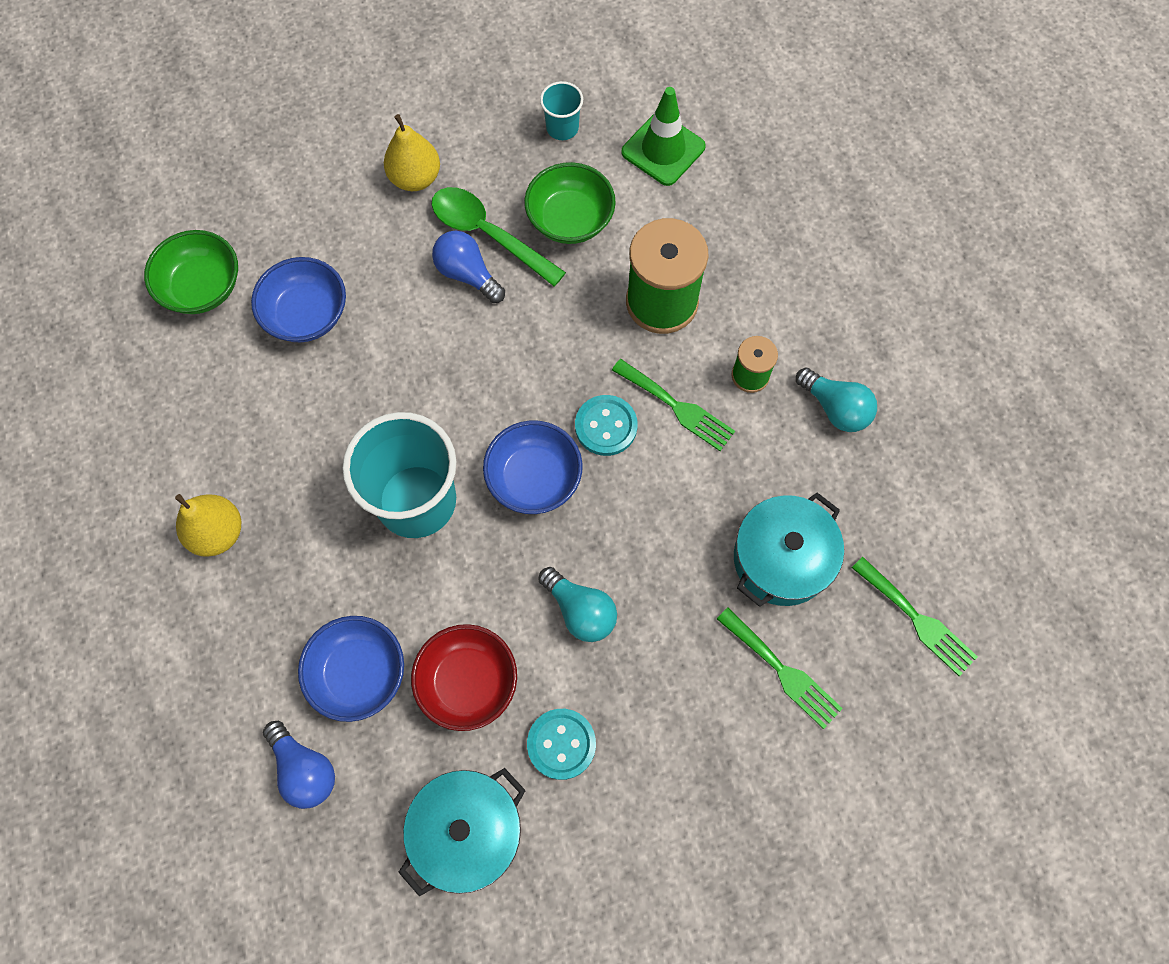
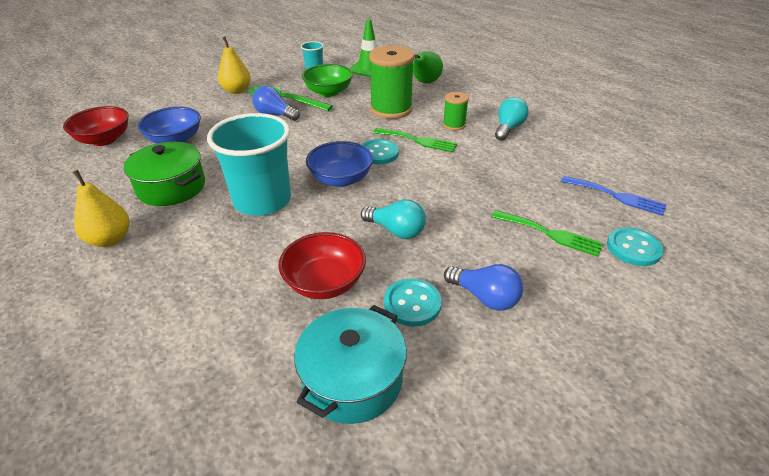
camera: 15 degrees left, 30 degrees down
(202, 287) = (104, 140): green bowl -> red bowl
(297, 438) = (171, 187): none -> green pot
(304, 769) = (190, 367): blue light bulb -> blue light bulb (484, 297)
(358, 673) = (233, 295): blue bowl -> none
(749, 224) = (425, 82): none -> green pear
(782, 559) = (516, 186): turquoise pot -> none
(835, 408) = (508, 129): turquoise light bulb -> turquoise light bulb turned 90 degrees counterclockwise
(879, 726) = (633, 248): none -> turquoise button
(917, 619) = (616, 196): green fork -> blue fork

